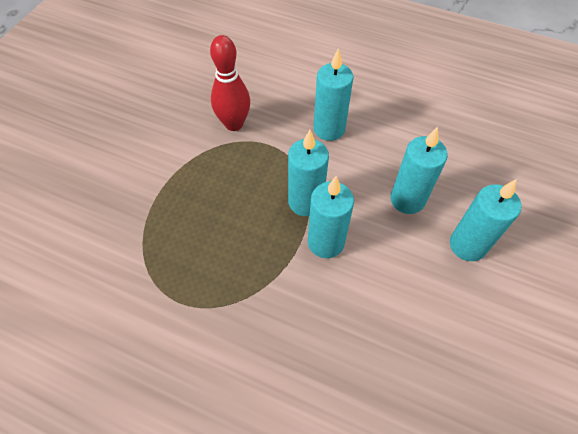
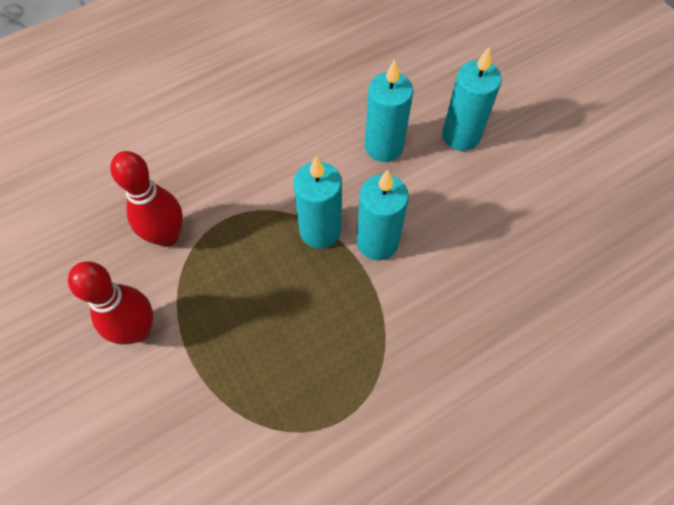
camera: 55 degrees left, 5 degrees up
(162, 150) = (137, 330): none -> red bowling pin
(329, 129) = (252, 154): turquoise candle -> none

